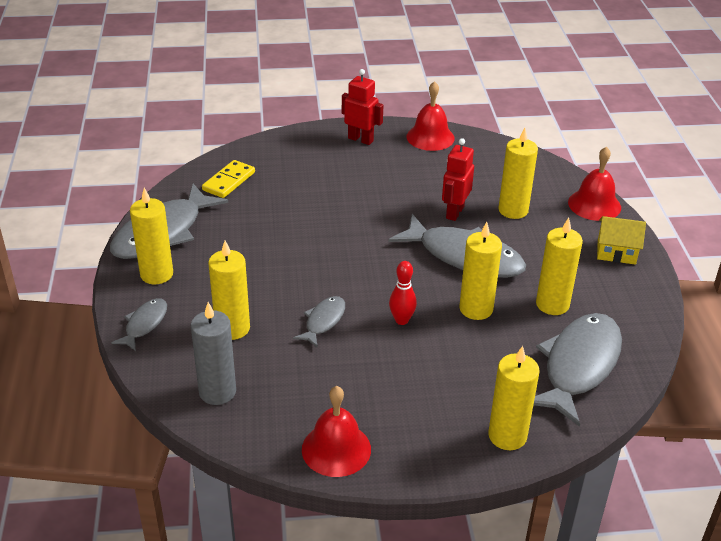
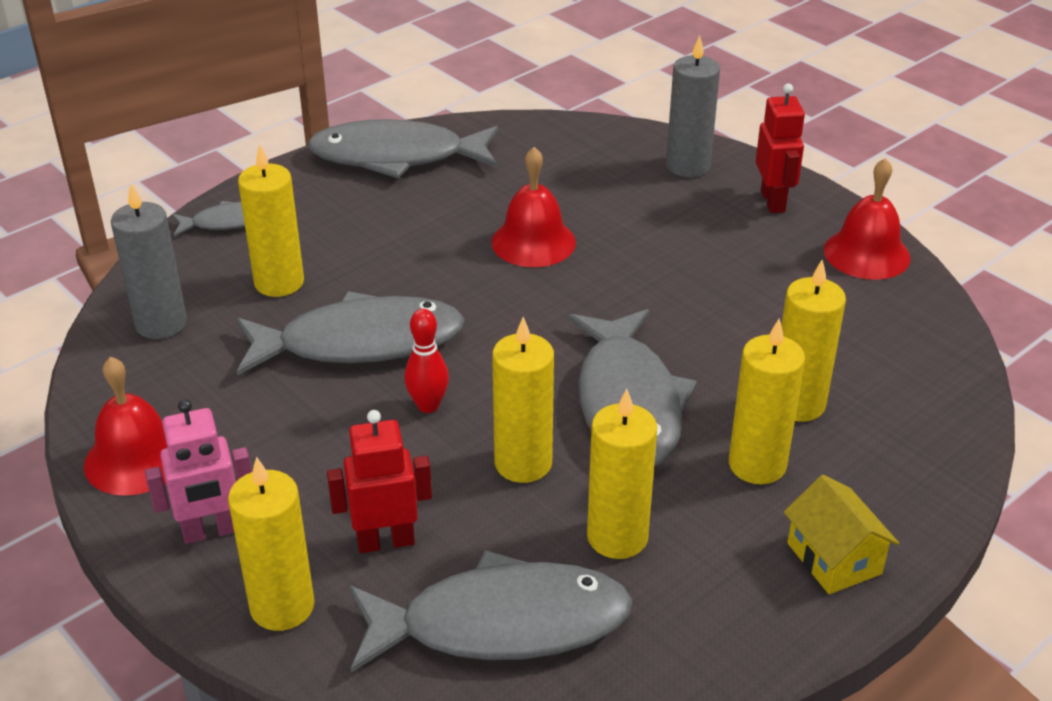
camera: 55 degrees right, 0 degrees up
(156, 274) = (320, 188): yellow candle -> yellow candle (757, 465)
(229, 181) = (547, 151): yellow domino -> none
(300, 147) = (688, 166): none -> grey candle
(323, 321) = (360, 343): grey fish -> grey fish, size x2.02
(427, 441) = (211, 532): none -> pink robot
(454, 212) = (718, 351): red robot -> red robot (385, 541)
(594, 205) = (929, 484): red bell -> red bell (533, 242)

